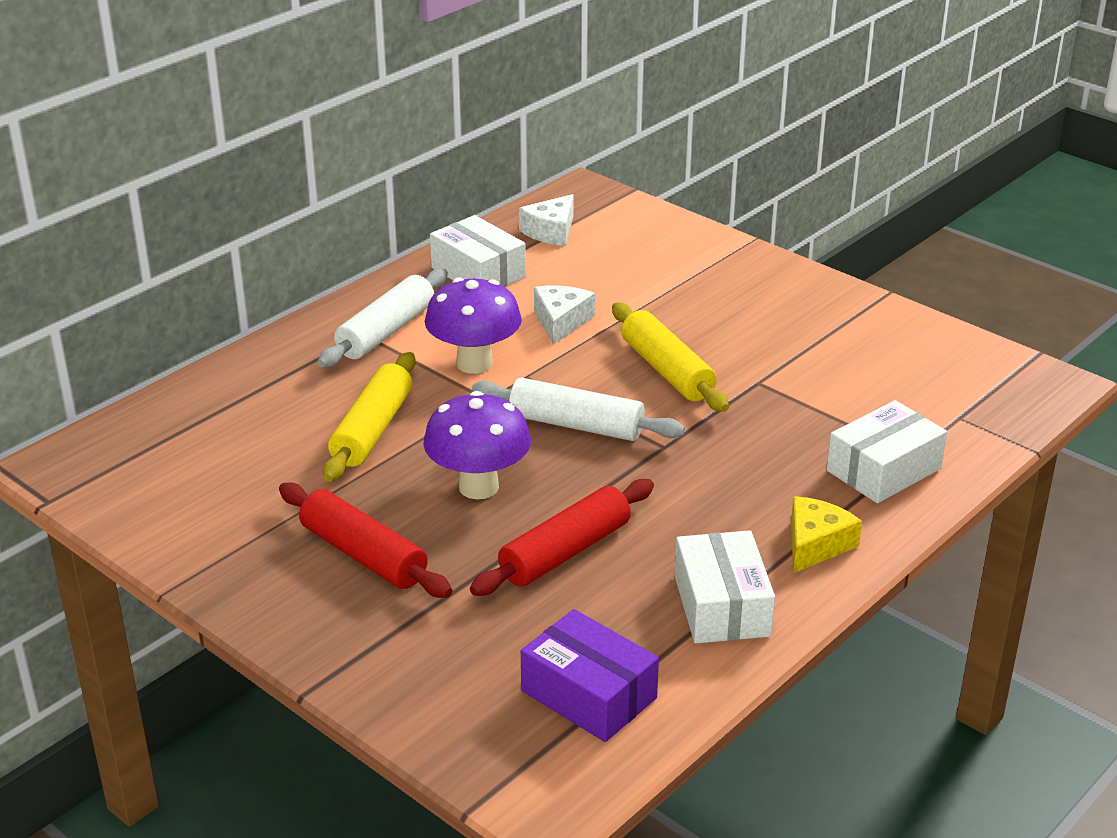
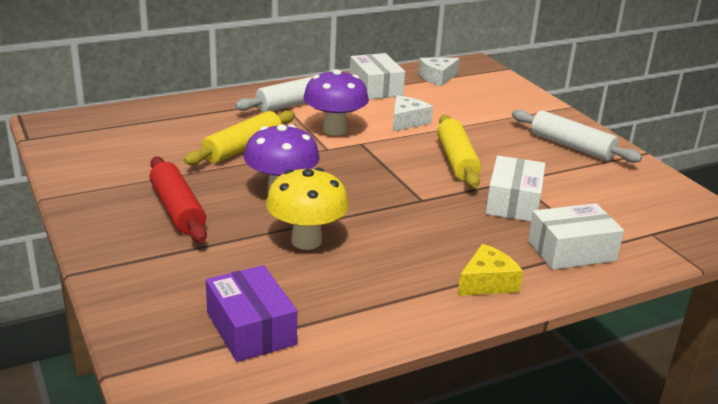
camera: 20 degrees right, 5 degrees down
(565, 552) = (306, 241): red rolling pin -> yellow mushroom
(576, 425) = (372, 175): white rolling pin -> white rolling pin (571, 146)
(721, 606) = (389, 301): white box -> white box (513, 202)

